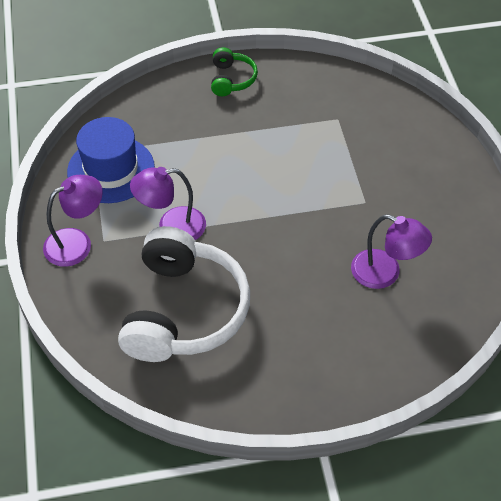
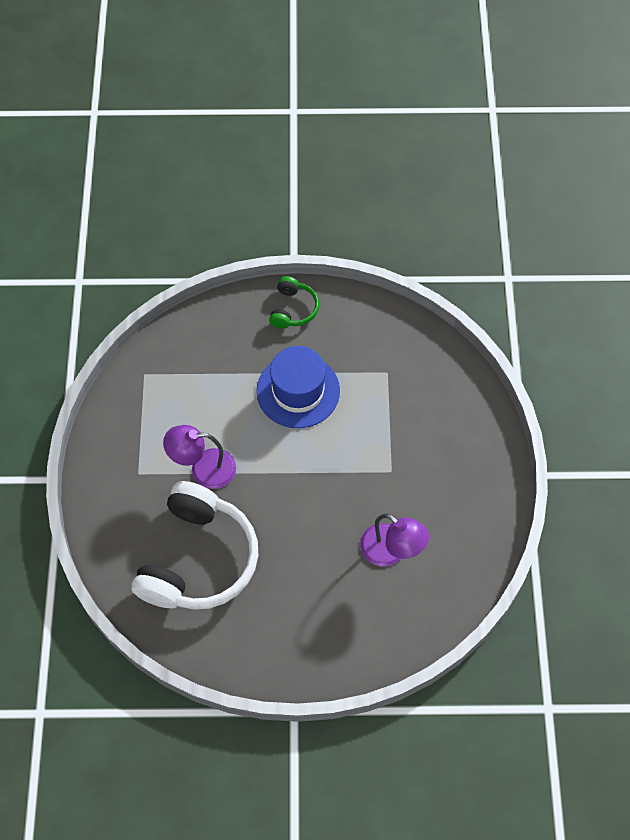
camera: 10 degrees right, 10 degrees up
(77, 242) = (114, 471): purple lamp -> none
(111, 169) = (158, 396): blue hat -> blue hat (298, 391)

